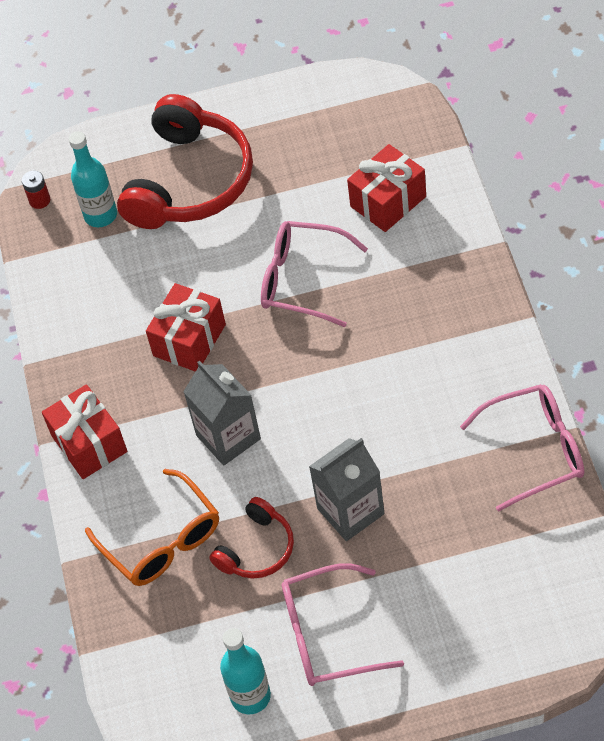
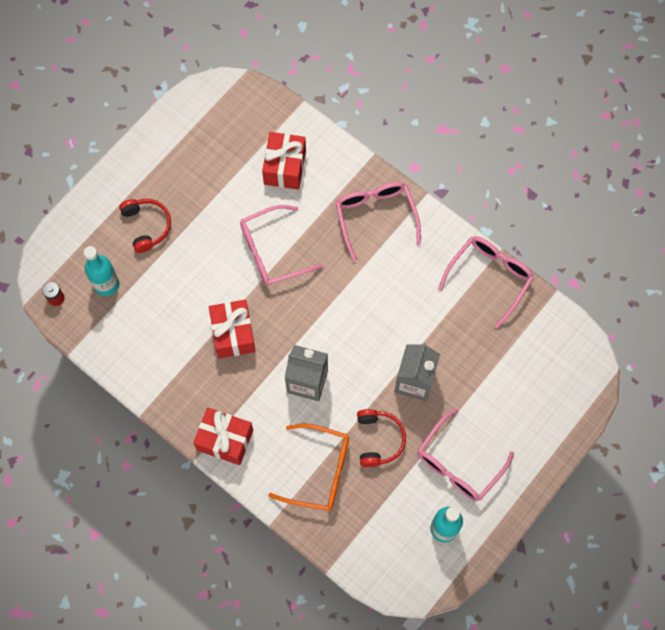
camera: 45 degrees left, 15 degrees up
(190, 181) = (147, 226): red headphones -> red headphones, size x0.51
(450, 309) = (375, 217): none -> pink glasses

